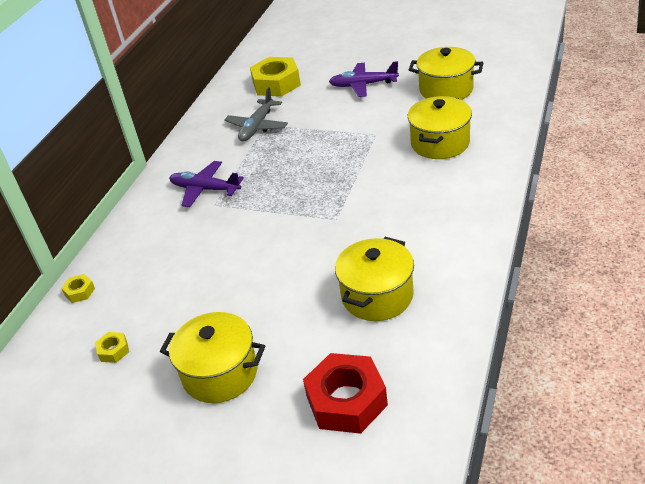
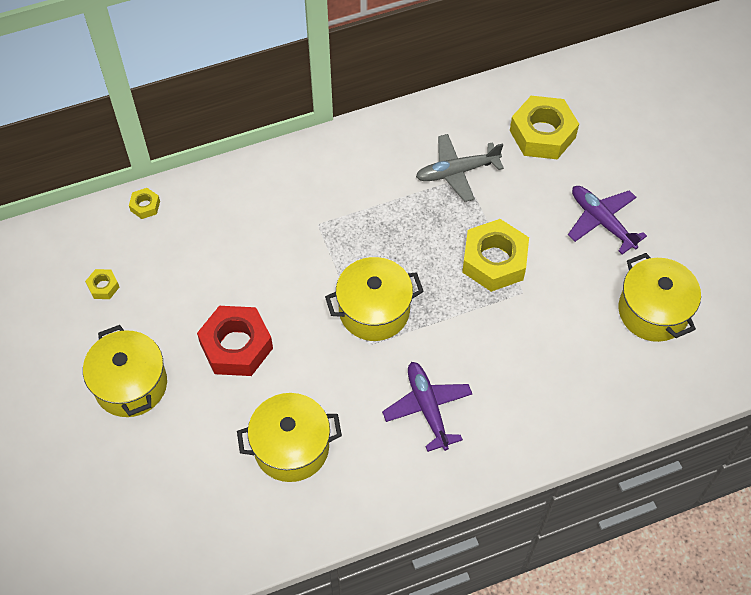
camera: 45 degrees right, 20 degrees up
(205, 189) = (332, 200): purple plane -> purple plane (427, 408)
(339, 136) = (494, 261): none -> yellow nut
(346, 401) = (162, 500): red nut -> red nut (236, 346)
(440, 143) = (550, 364): yellow pot -> yellow pot (374, 311)

